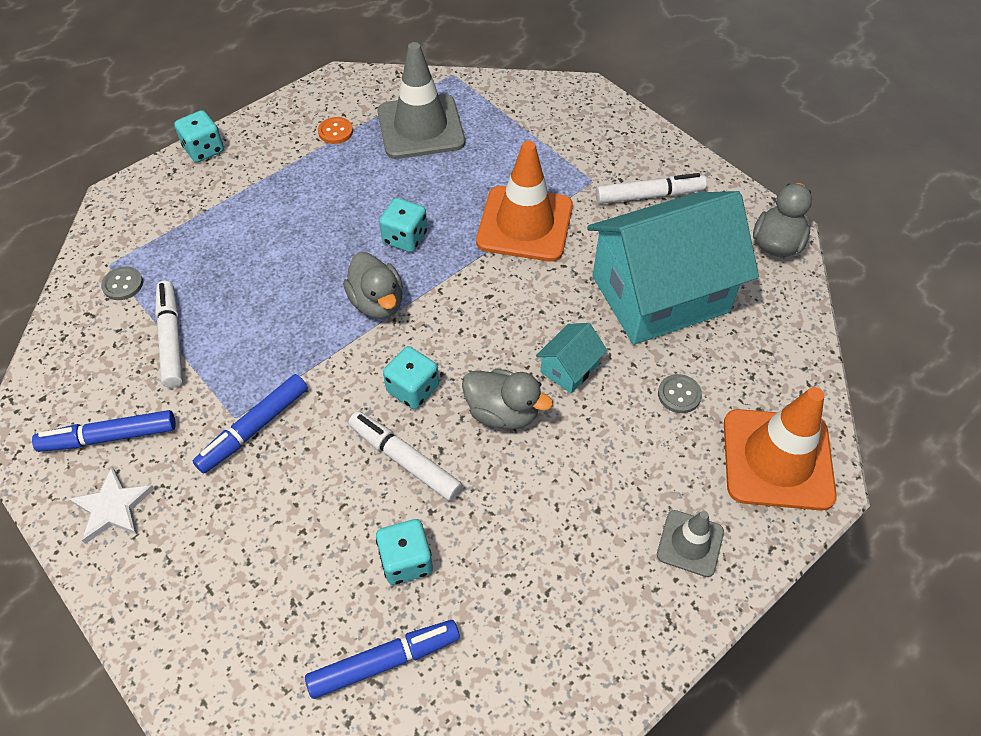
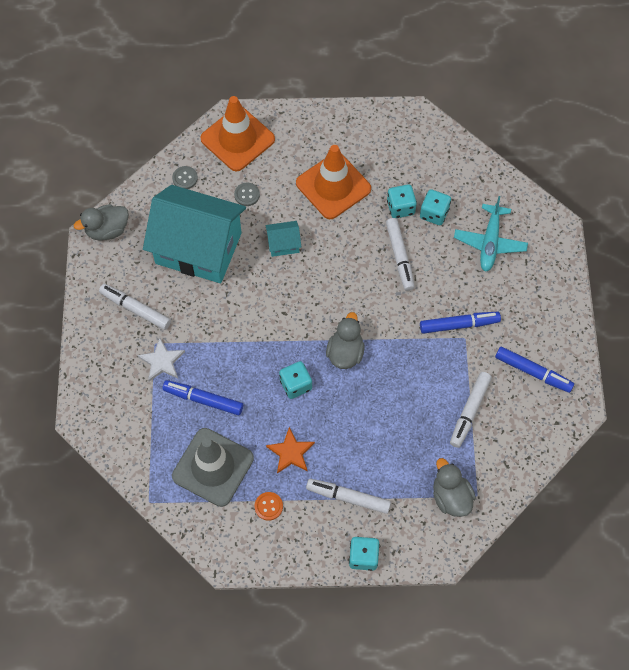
camera: 140 degrees left, 10 degrees up
(113, 507) = (549, 331): white star -> white star (162, 361)
(123, 284) = (476, 473): grey button -> grey button (185, 178)
(258, 182) = (348, 497): none -> white marker
(287, 578) = (490, 242): none -> turquoise plane
(353, 181) = (290, 452): none -> orange star
(384, 661) = (472, 183): blue marker -> blue marker (203, 399)
(413, 389) = (367, 289): turquoise dice -> turquoise dice (400, 208)
(502, 412) = (335, 246): grey duck -> grey duck (451, 497)
(525, 224) = (222, 343): orange traffic cone -> orange traffic cone (333, 186)
(690, 543) = (311, 137): grey traffic cone -> none

